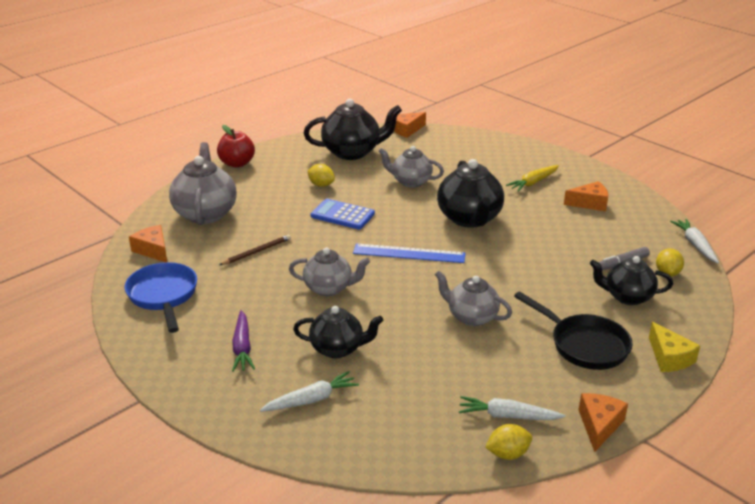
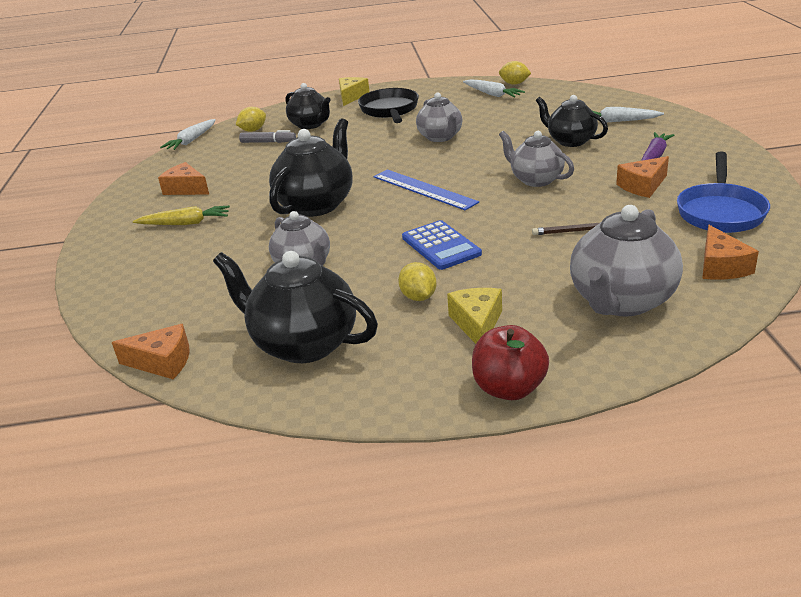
camera: 140 degrees left, 0 degrees up
(276, 182) = (477, 323): none -> yellow cheese
(599, 425) = (445, 83): orange cheese -> orange cheese (642, 186)

